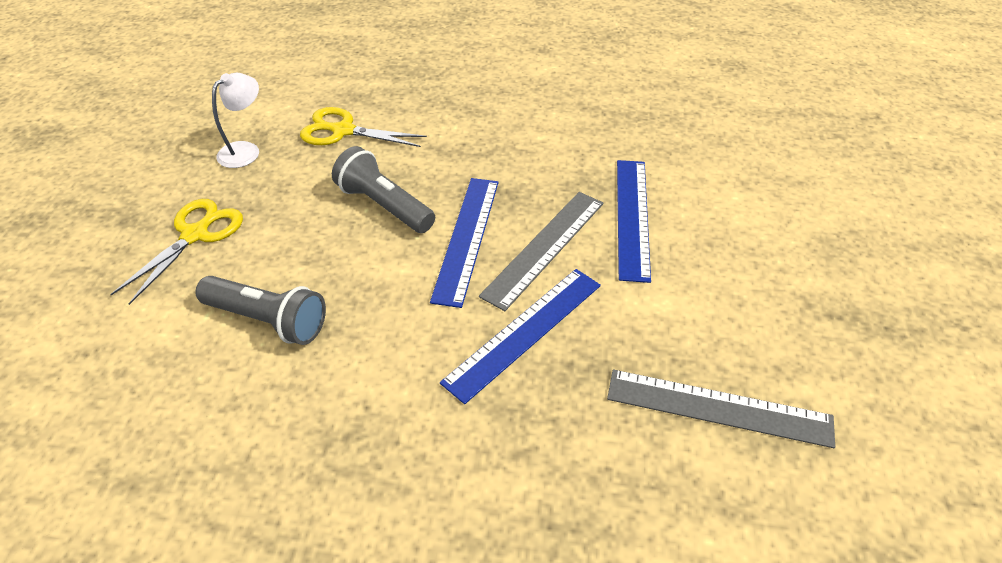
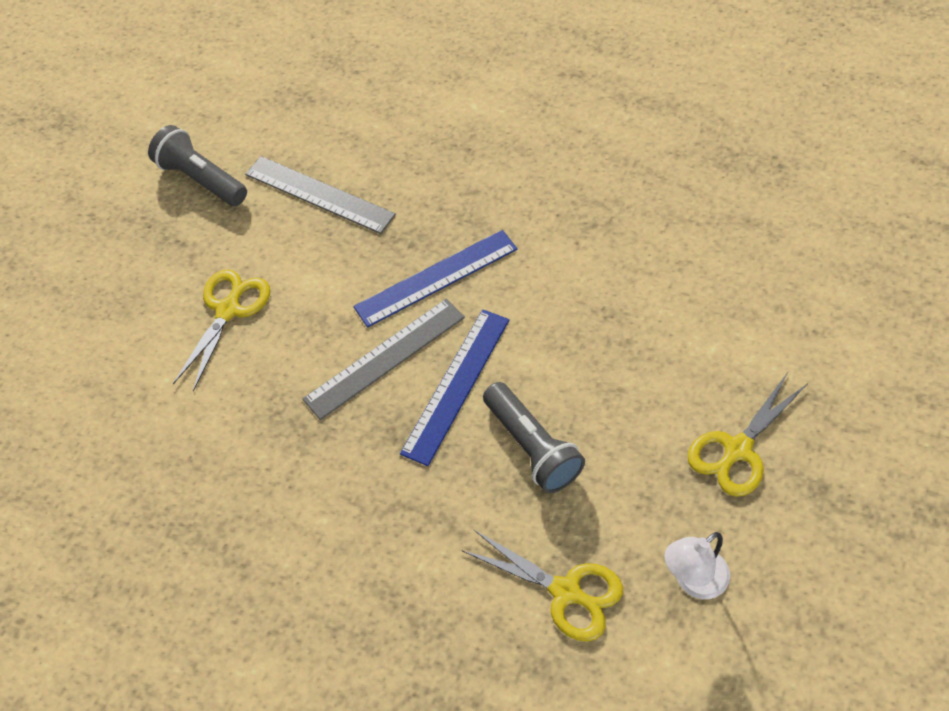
camera: 160 degrees left, 10 degrees up
(268, 320) = (655, 332): grey flashlight -> grey flashlight (201, 179)
(632, 217) = (283, 376): blue ruler -> none
(725, 260) = (228, 310): none -> yellow scissors

